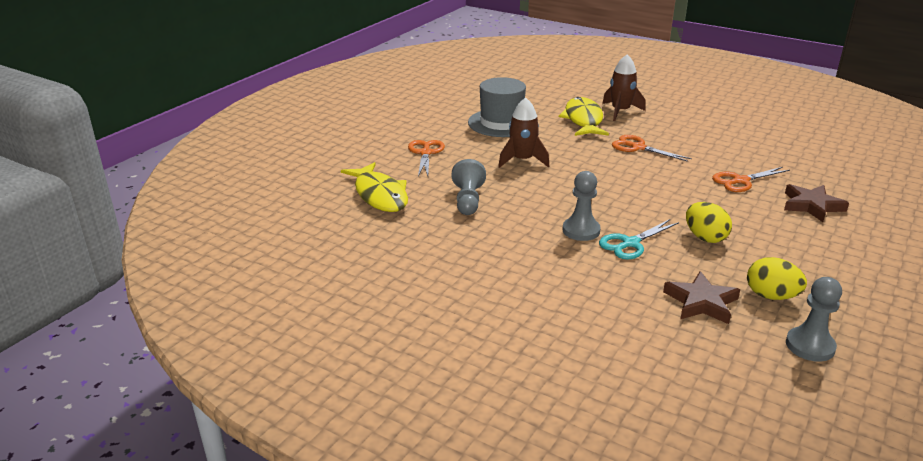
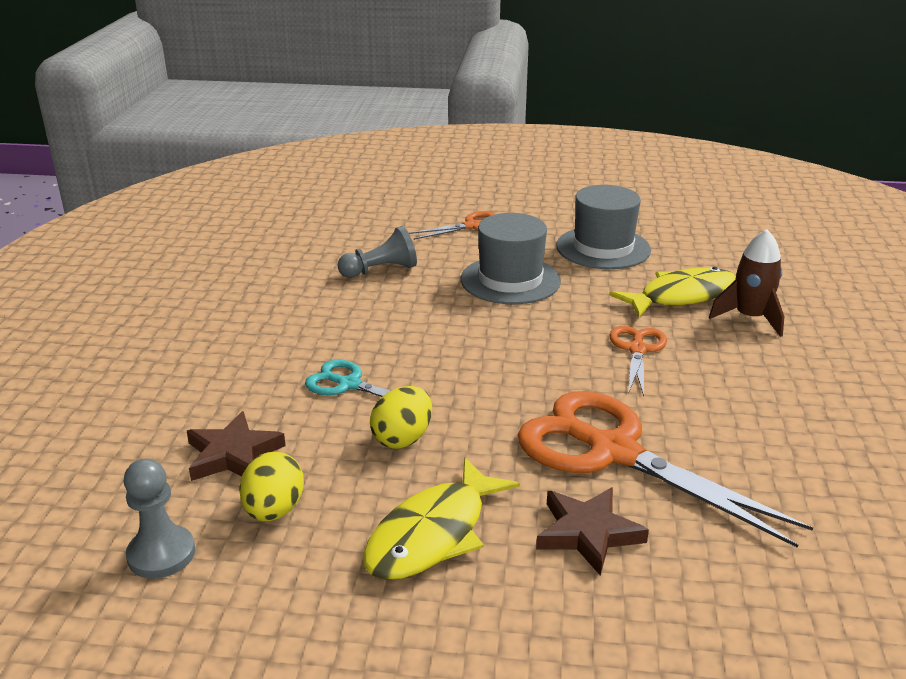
camera: 65 degrees right, 0 degrees up
(379, 195) = (356, 227): yellow fish -> yellow fish (433, 534)
(522, 160) = (510, 280): brown rocket -> grey hat
(581, 230) = (359, 347): grey pawn -> none
(740, 181) = (613, 452): orange scissors -> orange scissors, size x1.98

